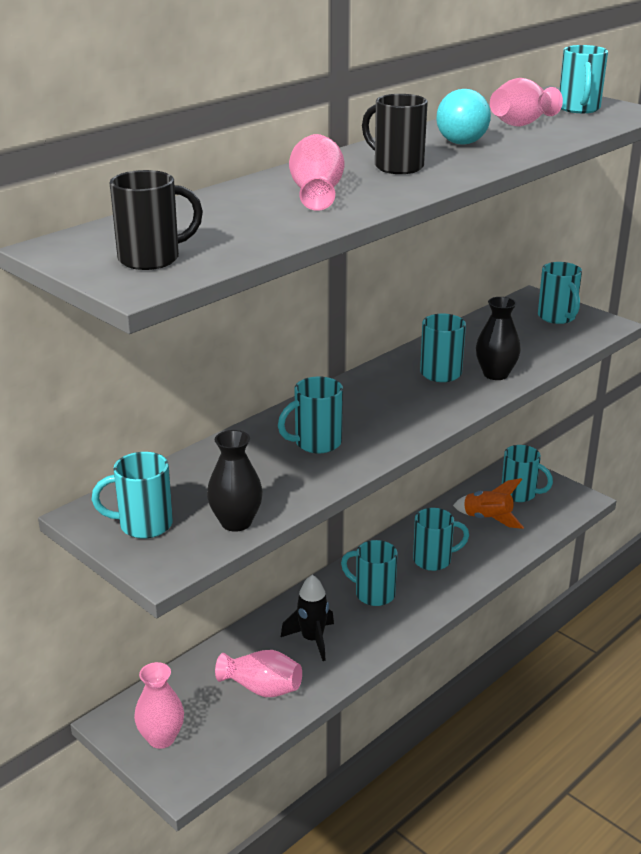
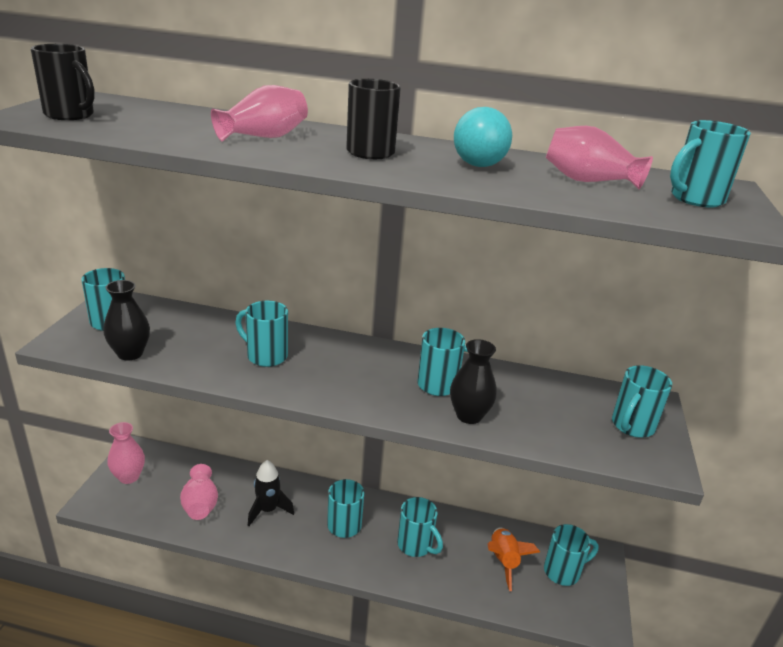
camera: 55 degrees right, 0 degrees up
(520, 494) = (563, 571): turquoise mug -> turquoise mug turned 105 degrees counterclockwise

